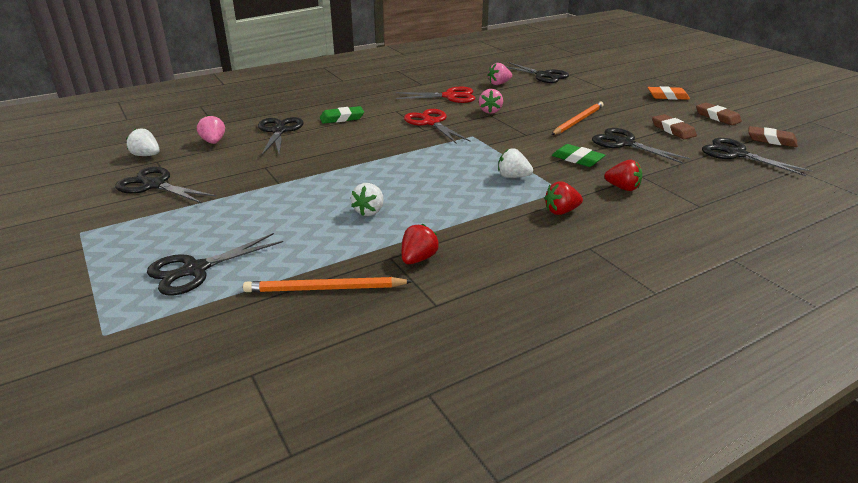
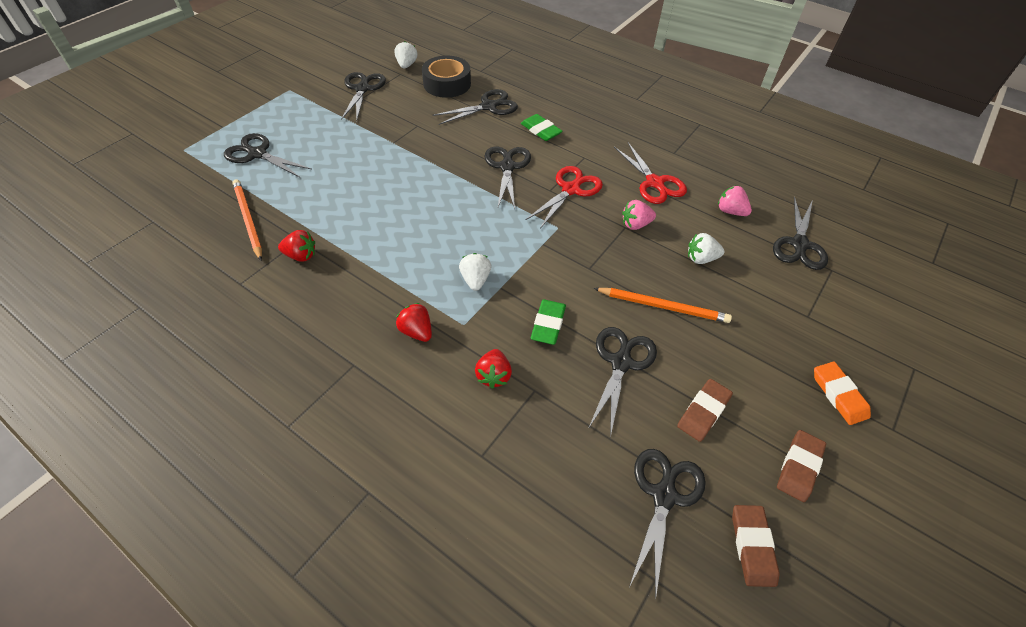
camera: 65 degrees right, 20 degrees up
(213, 142) = (447, 84): pink strawberry -> black tape
(369, 211) = (366, 206): white strawberry -> white strawberry (701, 258)
(378, 139) = (507, 167): none -> black scissors

